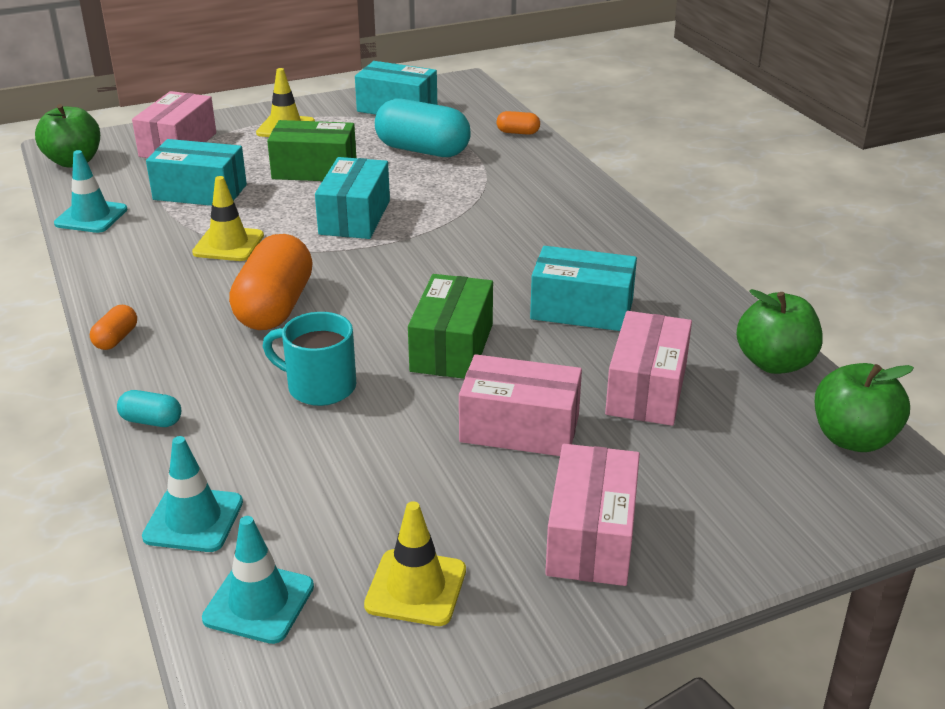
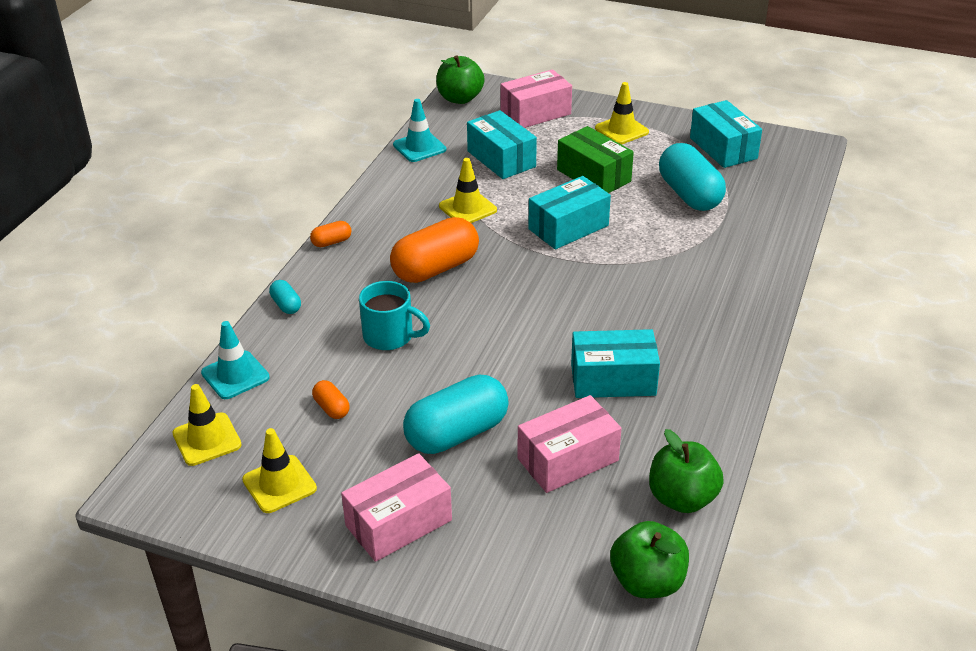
camera: 45 degrees right, 5 degrees up
(259, 602) = (207, 439): turquoise traffic cone -> yellow traffic cone
(319, 386) = (390, 336): turquoise mug -> turquoise mug turned 135 degrees clockwise
(452, 348) = (495, 356): green box -> none
(518, 132) = (784, 213): orange capsule -> orange capsule (331, 408)
(519, 428) = (456, 433): pink box -> turquoise capsule
(582, 309) = (613, 379): turquoise box -> turquoise box turned 60 degrees counterclockwise

